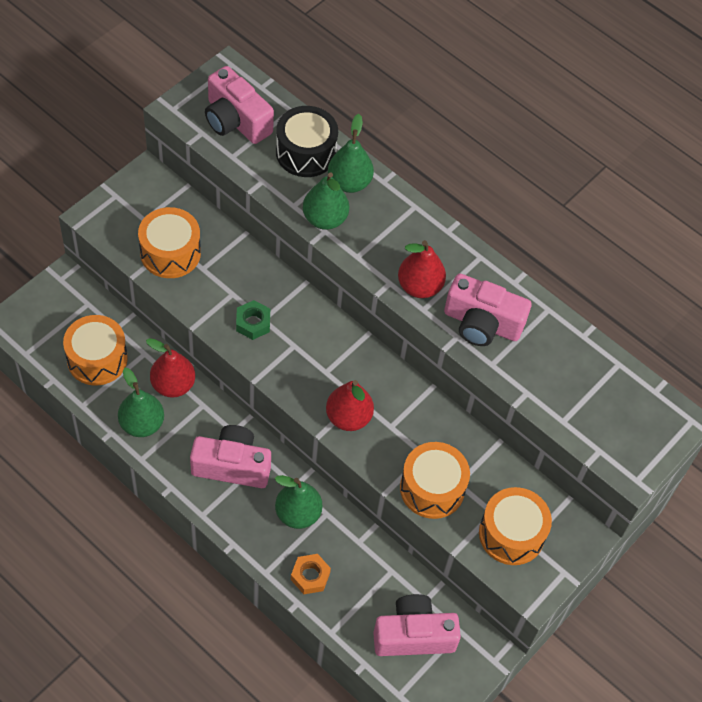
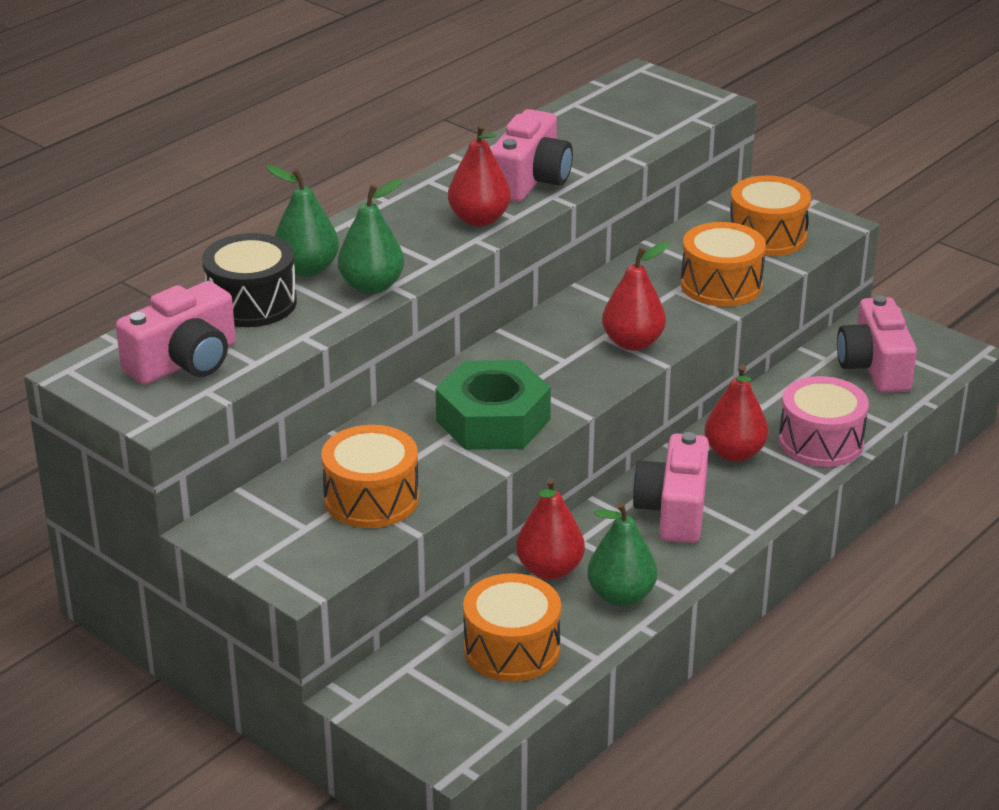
camera: 85 degrees left, 25 degrees down
(253, 323) = (493, 420): green nut -> green nut, size x2.03
(298, 514) = (734, 453): green pear -> red pear
(310, 576) = (821, 442): orange nut -> pink drum

